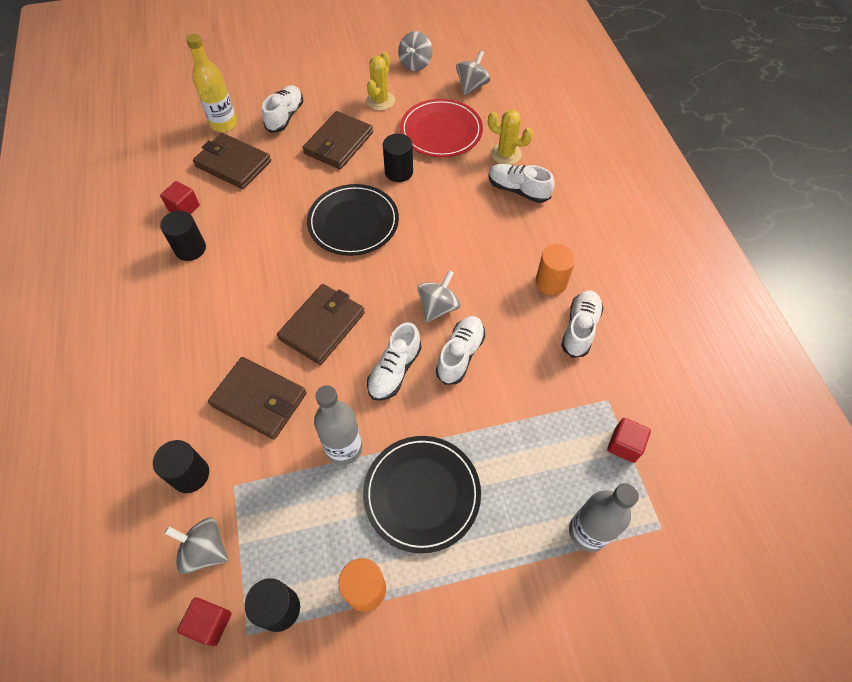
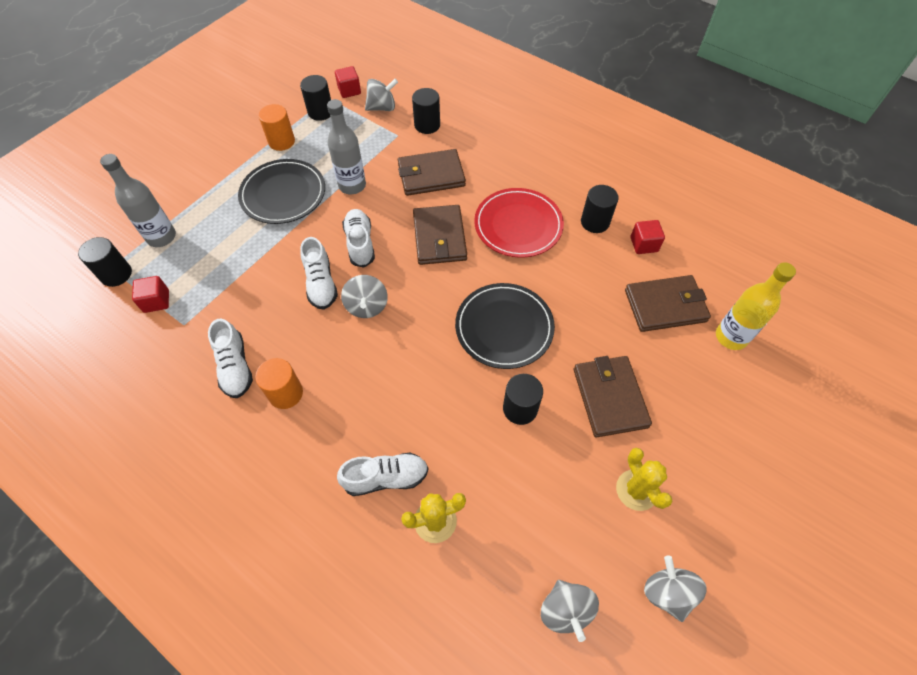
camera: 140 degrees right, 0 degrees up
(285, 116) = (695, 389): white shoe -> none
(441, 131) = (531, 498): red plate -> red plate (518, 225)
(656, 513) = (116, 274): none -> black cylinder

